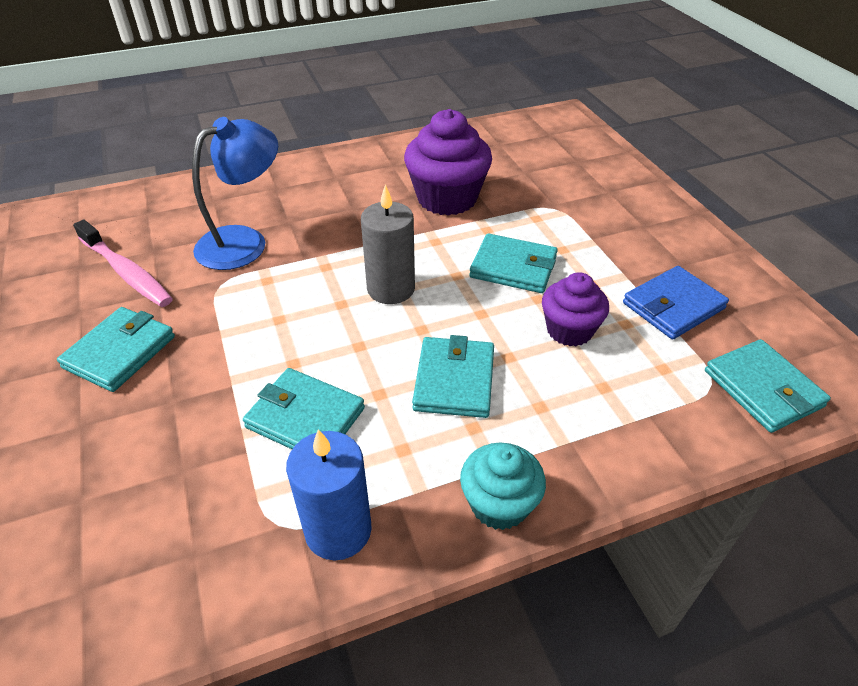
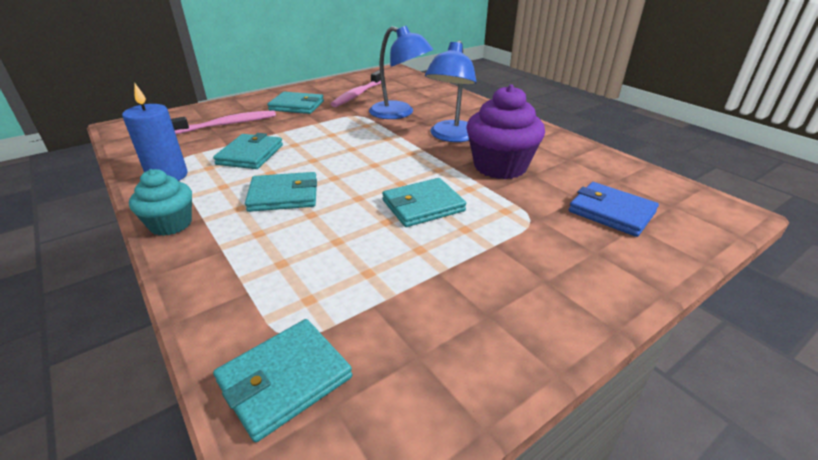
camera: 75 degrees right, 10 degrees down
(145, 456) = (227, 124): none -> pink toothbrush
(352, 213) = (451, 136): none -> blue lamp
(391, 289) = (373, 161): grey candle -> none
(513, 267) = (423, 206): turquoise wallet -> turquoise wallet turned 60 degrees clockwise
(569, 330) = (349, 240): purple cupcake -> none
(673, 306) = (406, 305): blue wallet -> blue wallet (611, 212)

